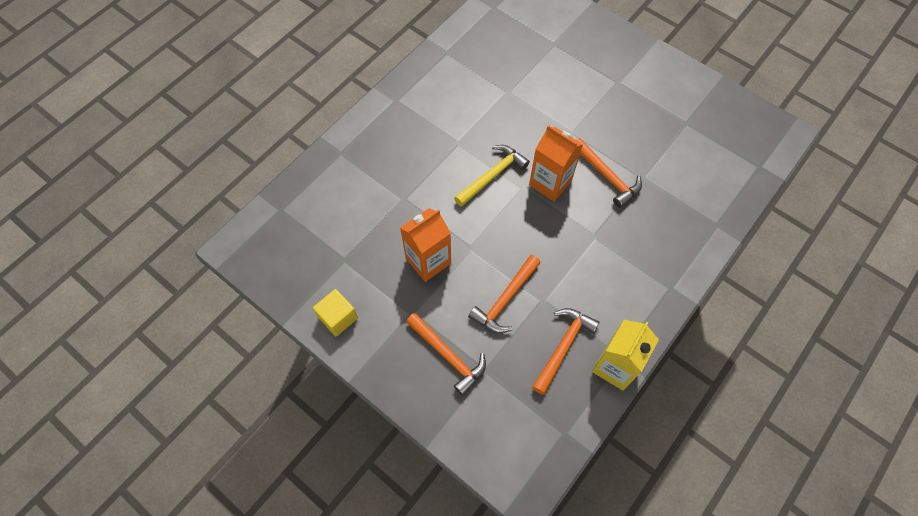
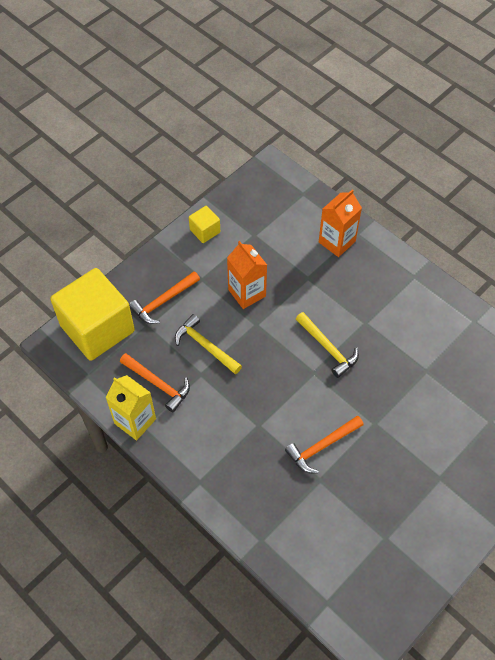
camera: 95 degrees right, 5 degrees down
(496, 433) = (97, 328): none -> yellow cube
(505, 299) = (205, 346): orange hammer -> yellow hammer
(550, 183) = (317, 395): orange carton -> orange carton (337, 242)

